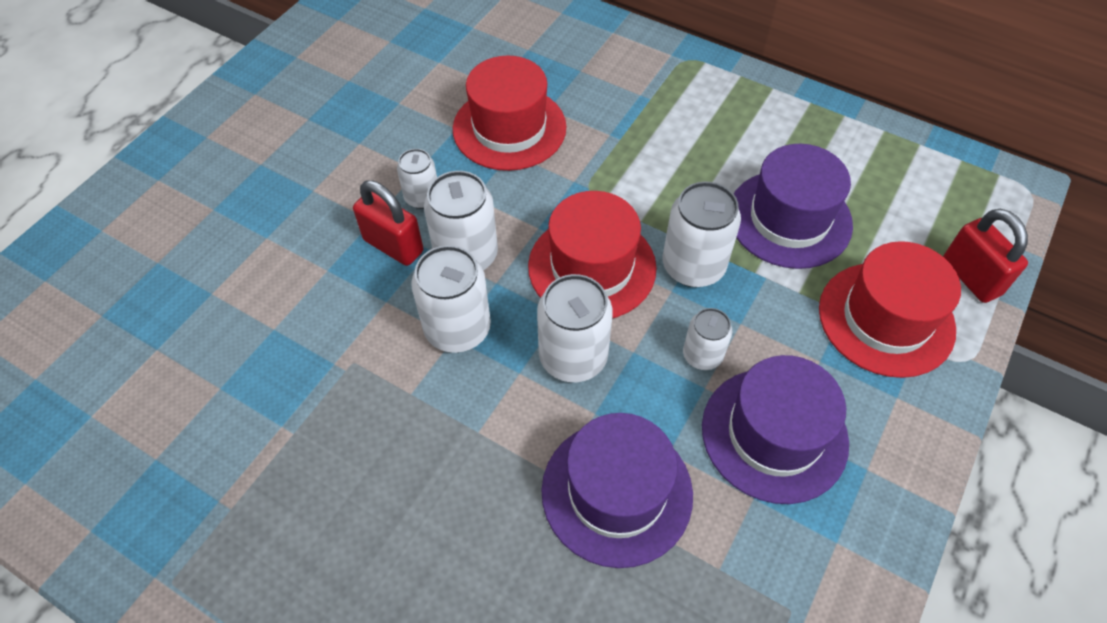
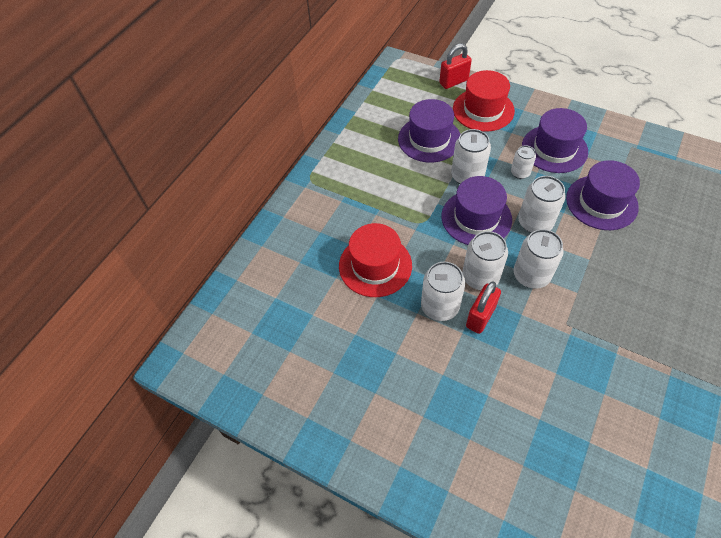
camera: 90 degrees left, 0 degrees up
(422, 197) = (440, 306): white can -> white can, size x1.68
(592, 267) = (476, 218): red hat -> purple hat

